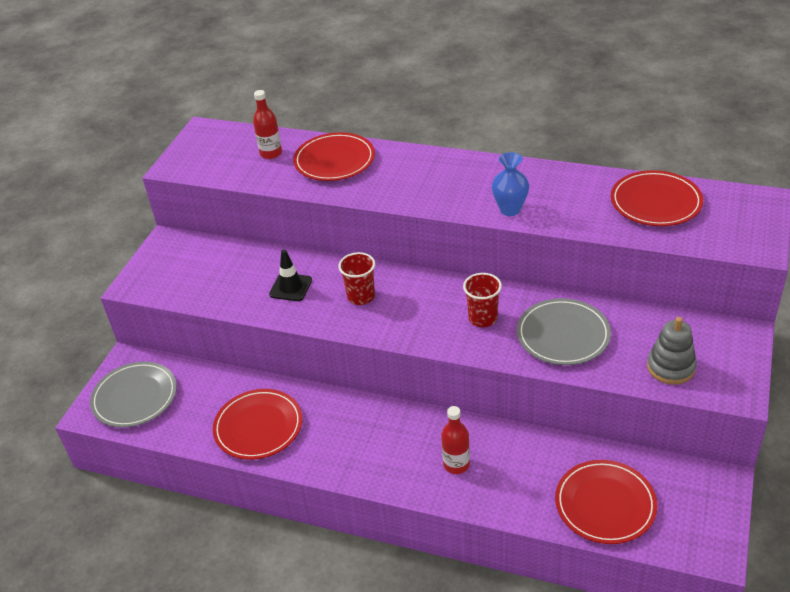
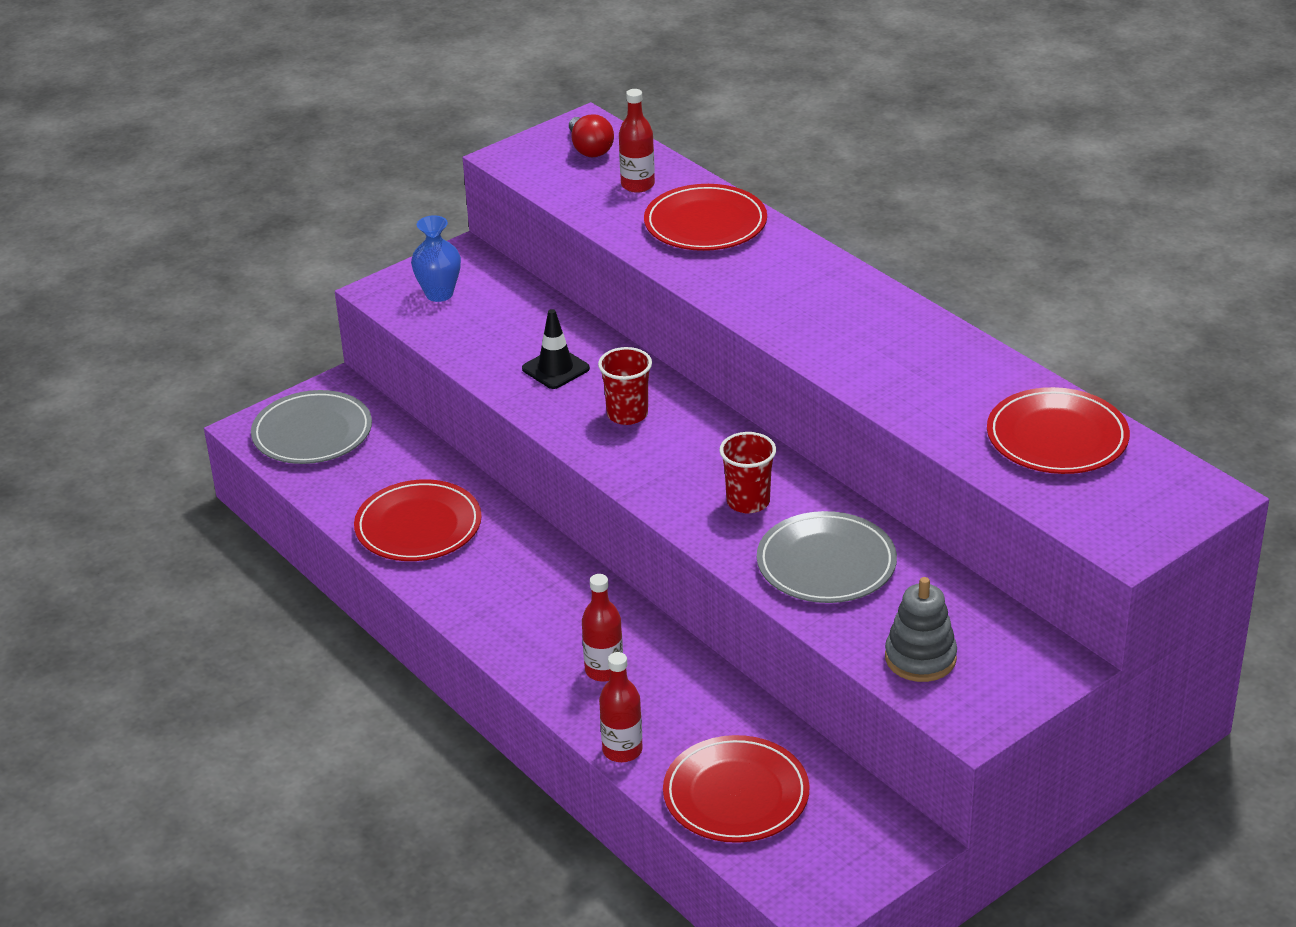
camera: 30 degrees right, 5 degrees down
(220, 143) = (590, 149): none -> red light bulb
(510, 209) = (857, 369): blue vase -> blue vase (439, 294)
(515, 511) = (622, 750): none -> red bottle

